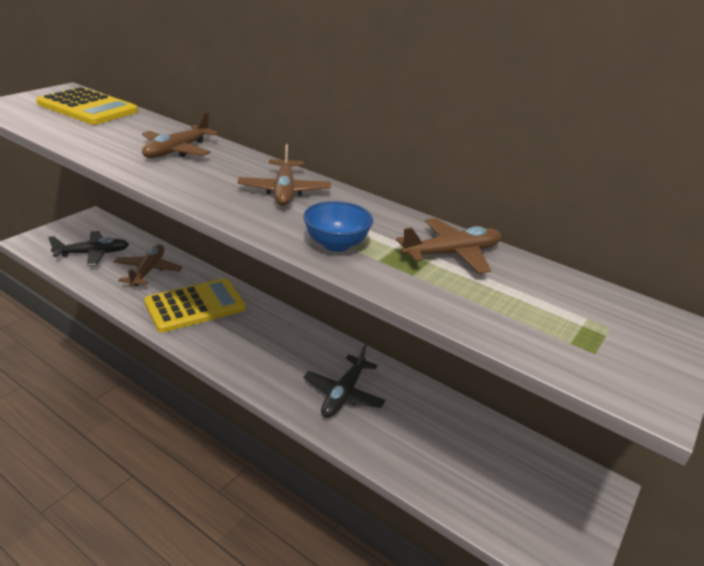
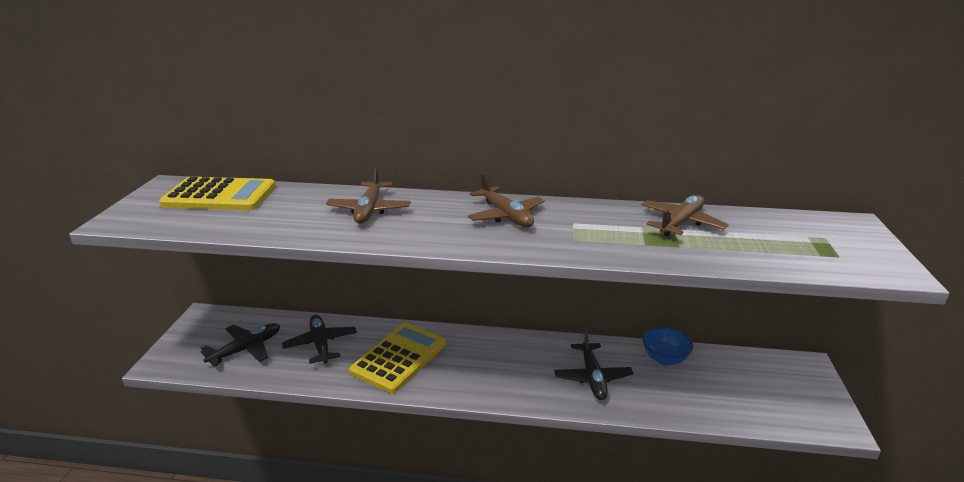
camera: 25 degrees left, 5 degrees down
(148, 271) = (321, 344): brown plane -> black plane
(336, 244) = (602, 243): blue bowl -> blue bowl (664, 359)

